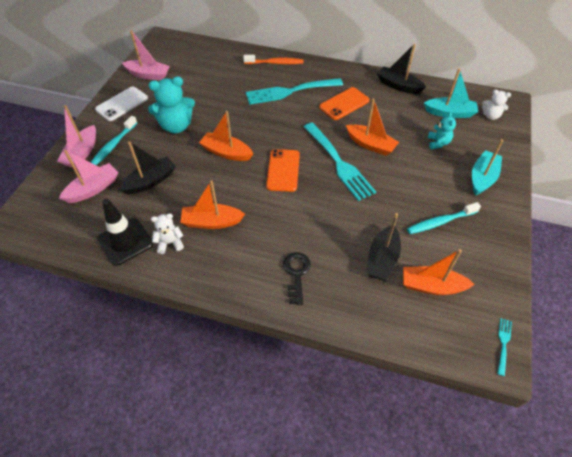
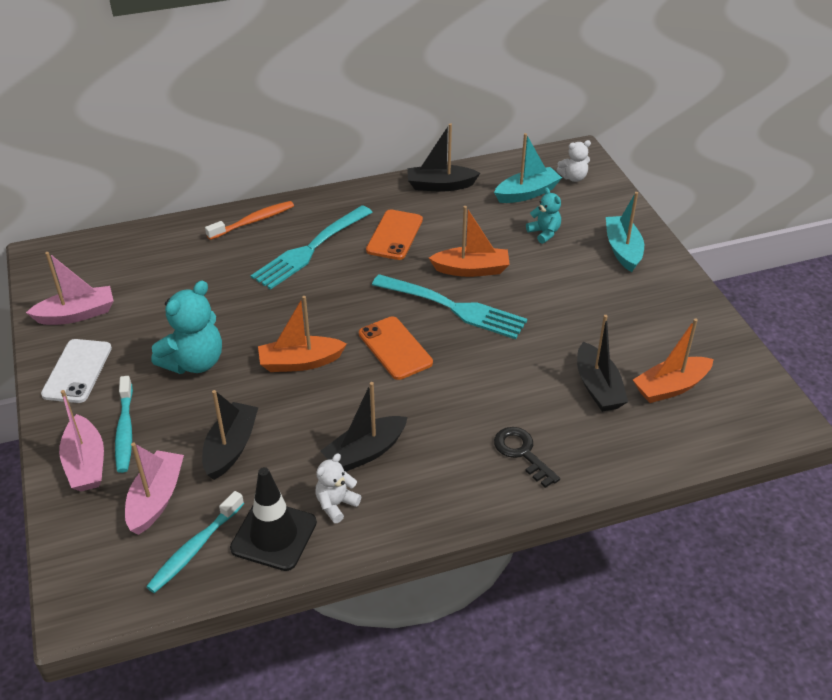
camera: 35 degrees left, 10 degrees down
(211, 222) = (365, 452): orange boat -> black boat
(440, 222) = (621, 317): turquoise toothbrush -> turquoise toothbrush (194, 548)
(503, 344) = (781, 404): turquoise fork -> none

